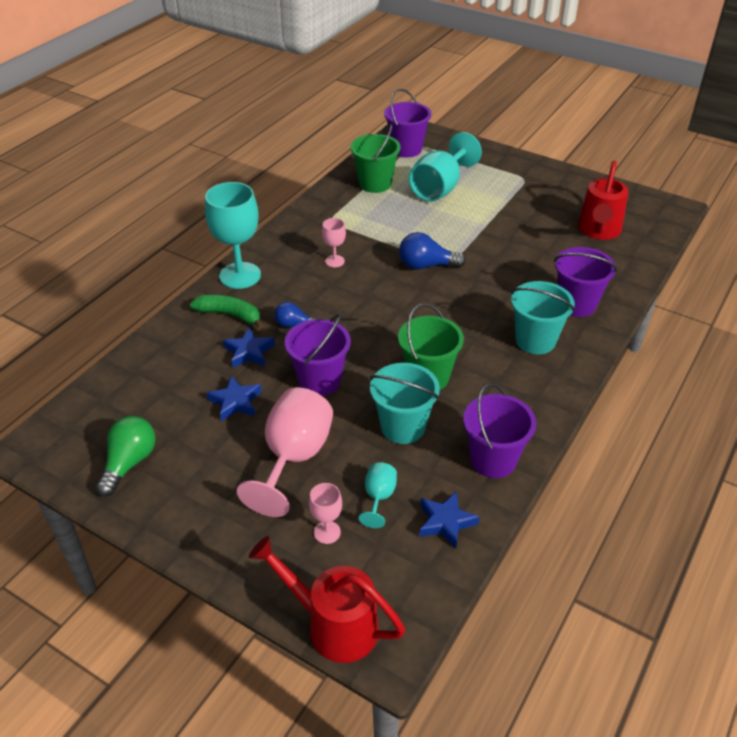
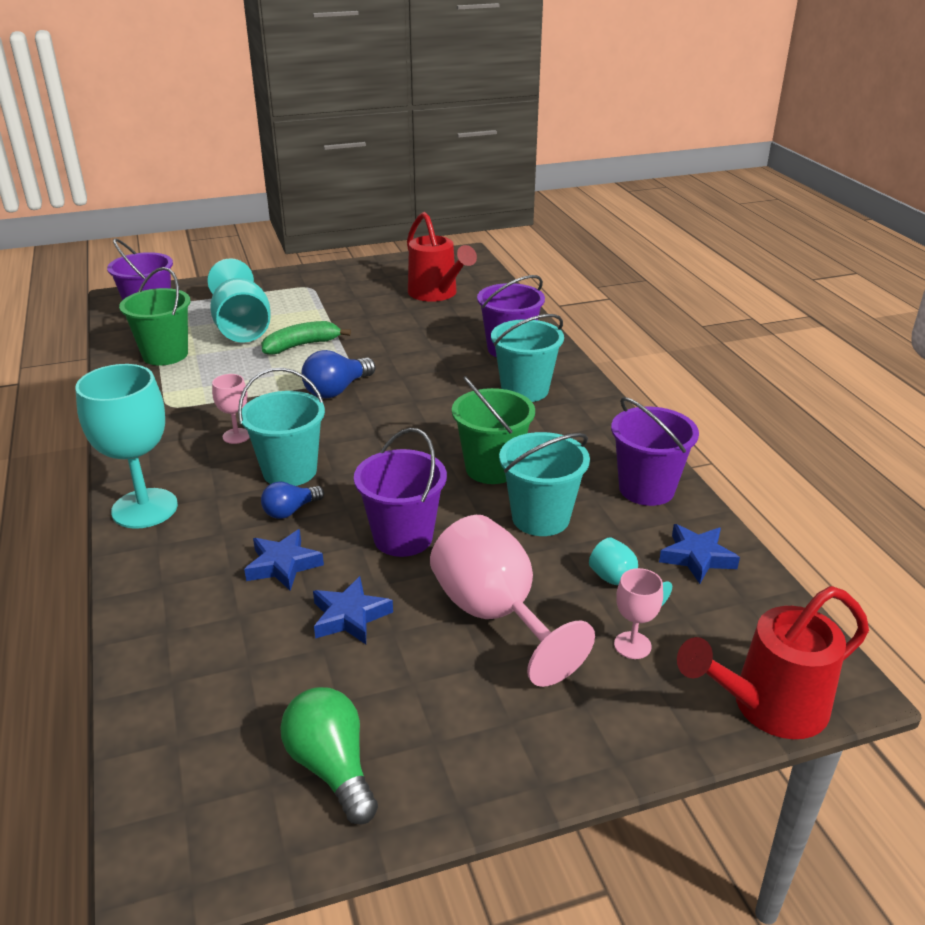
camera: 50 degrees left, 10 degrees down
(229, 315) = (198, 549): green banana -> green banana (301, 345)
(327, 301) = (289, 471): none -> turquoise bucket

